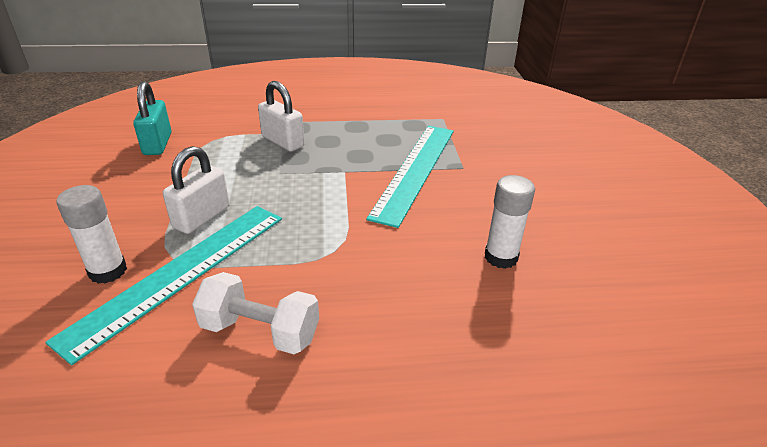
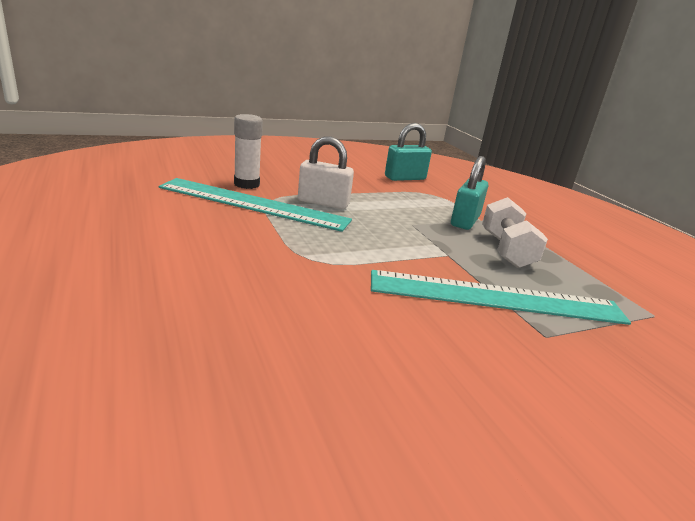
camera: 70 degrees right, 10 degrees down
(260, 331) = (195, 237): white dumbbell -> white dumbbell (506, 250)
(283, 142) = (465, 221): white padlock -> turquoise padlock
(501, 257) = (361, 372): white glue stick -> none

